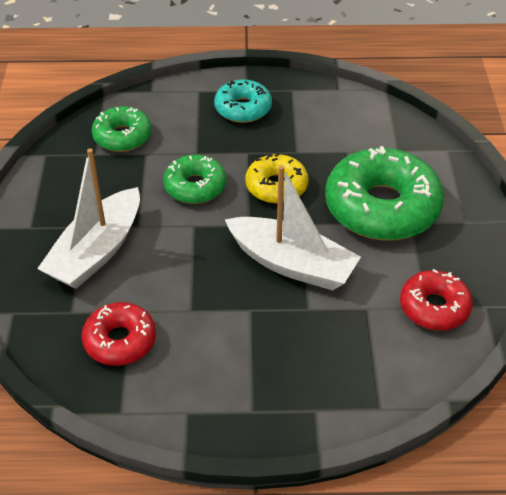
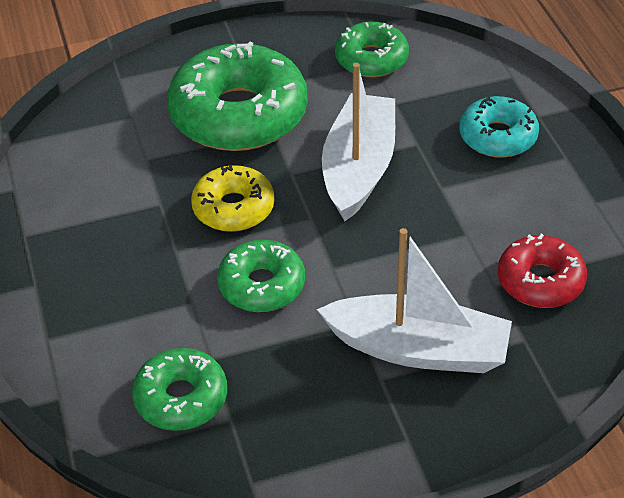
camera: 105 degrees left, 0 degrees up
(243, 108) = (80, 277): turquoise donut -> turquoise donut (497, 136)
(434, 307) = (371, 59): red donut -> green donut

